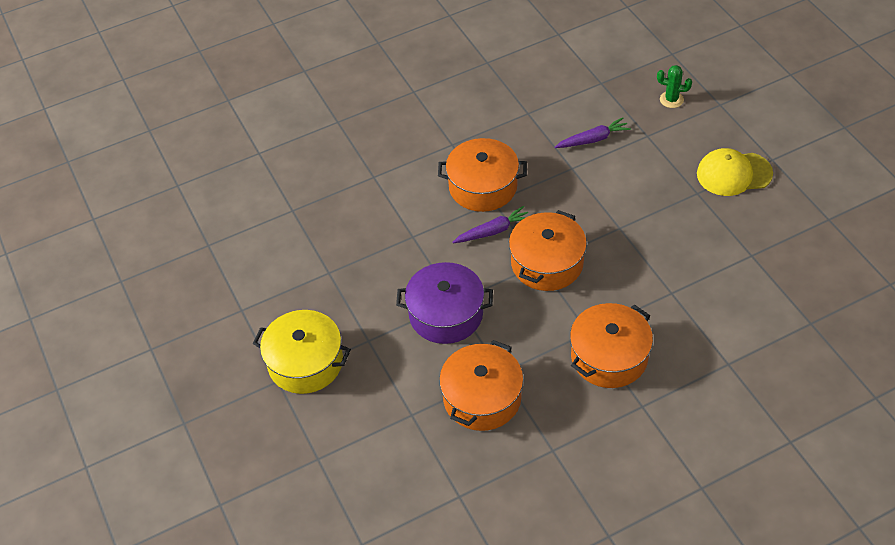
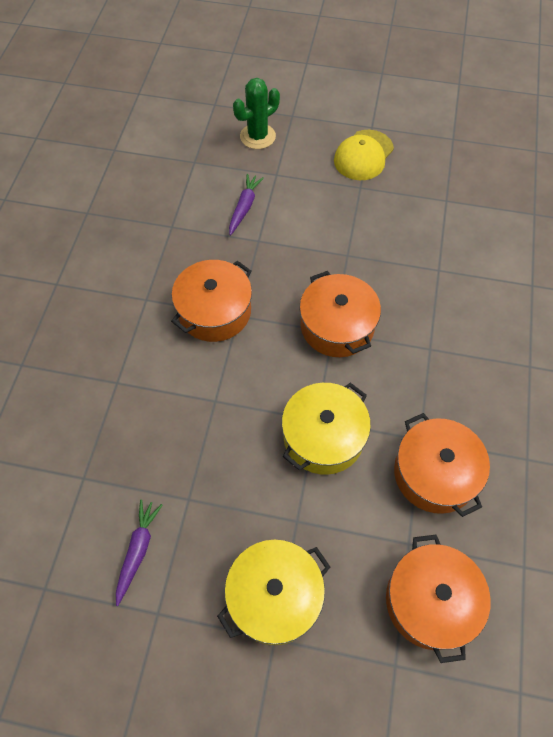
camera: 55 degrees left, 10 degrees up
(446, 314) = (323, 437): purple pot -> yellow pot
(493, 231) = (268, 338): purple carrot -> purple carrot (138, 551)
(609, 357) = (466, 353): orange pot -> orange pot (430, 601)
(671, 99) = (257, 136): green cactus -> green cactus, size x1.56

